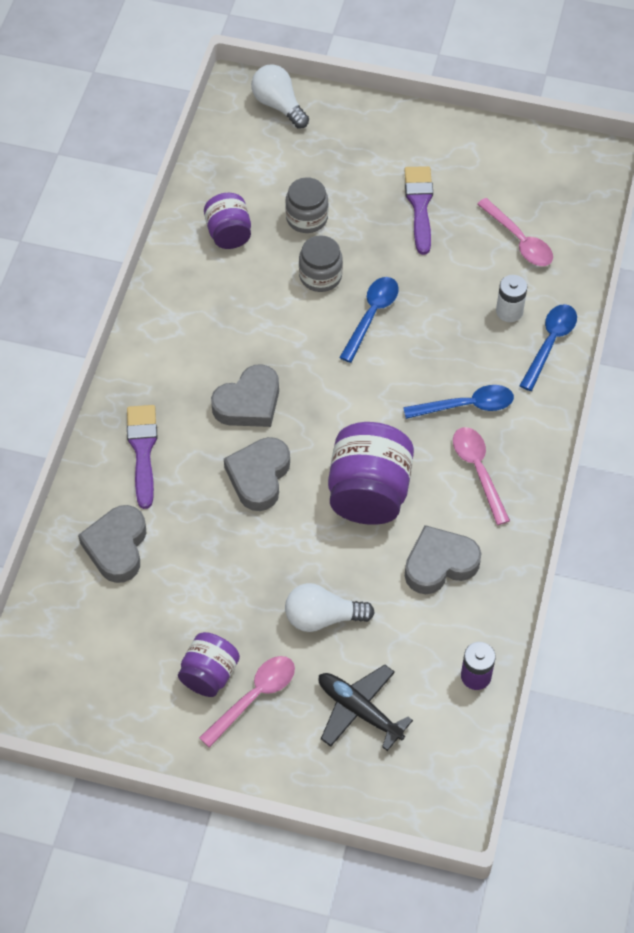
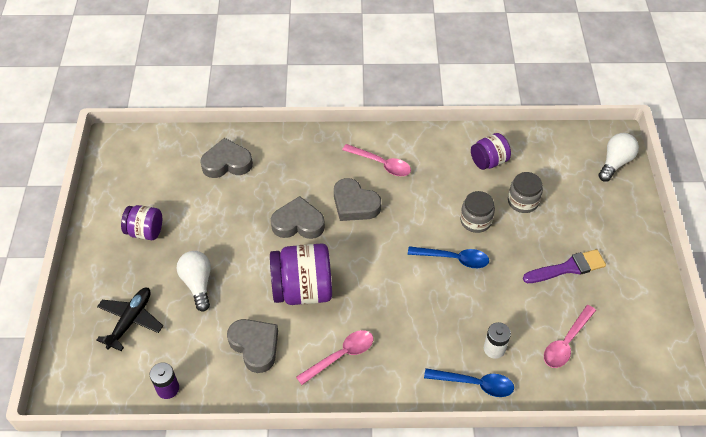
camera: 75 degrees right, 5 degrees down
(143, 450) = (301, 158): purple brush -> none
(254, 697) = (132, 259): pink spoon -> pink spoon (381, 164)
(466, 406) = (396, 336): blue spoon -> none

